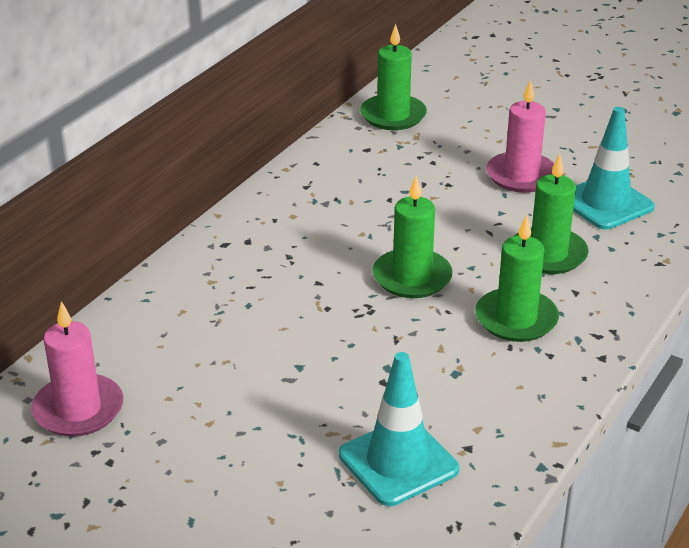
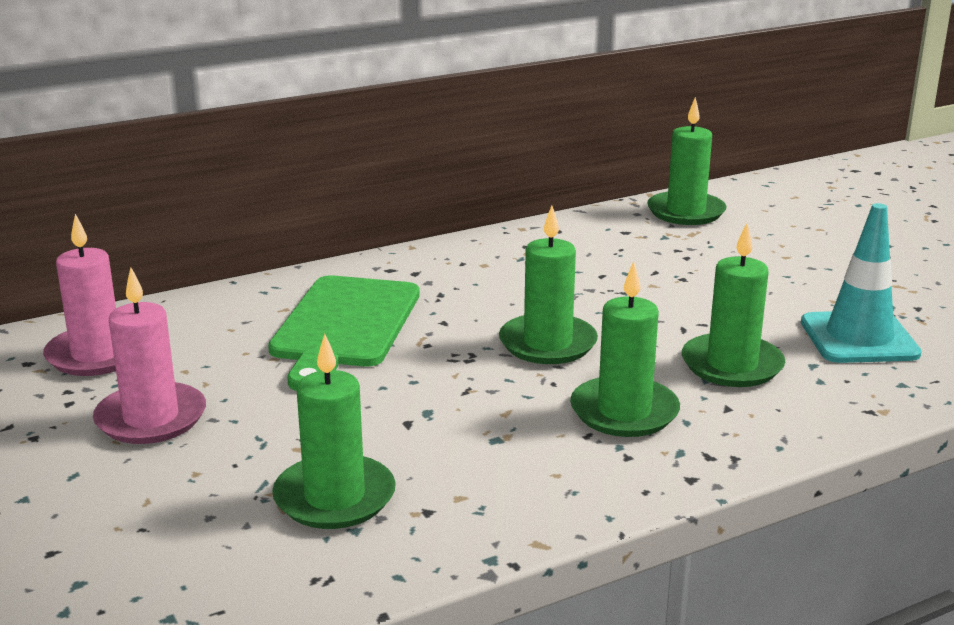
camera: 30 degrees right, 10 degrees down
(248, 312) = (344, 326): none -> green cutting board
(398, 462) = (334, 497): turquoise traffic cone -> green candle
(521, 176) = (778, 291): pink candle -> pink candle (151, 418)

